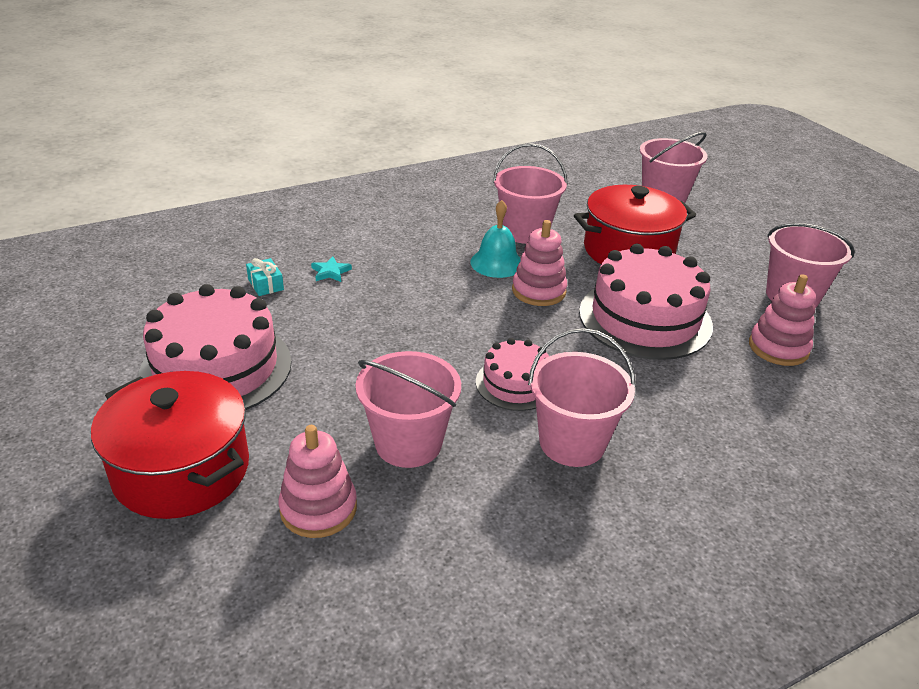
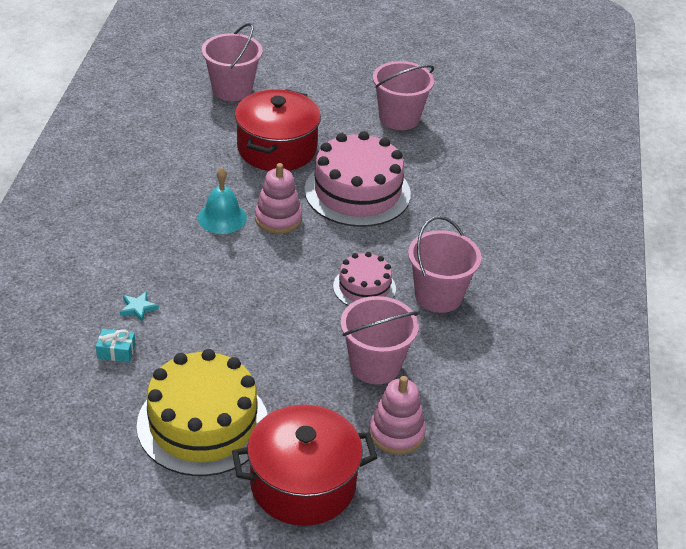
camera: 55 degrees left, 5 degrees up
(216, 368) = (203, 424): pink cake -> yellow cake
(525, 231) = (197, 180): pink bucket -> none
(778, 348) = (439, 160): pink stacking toy -> none

